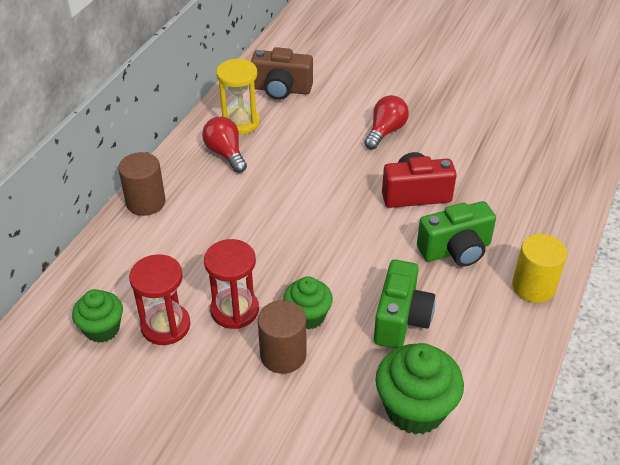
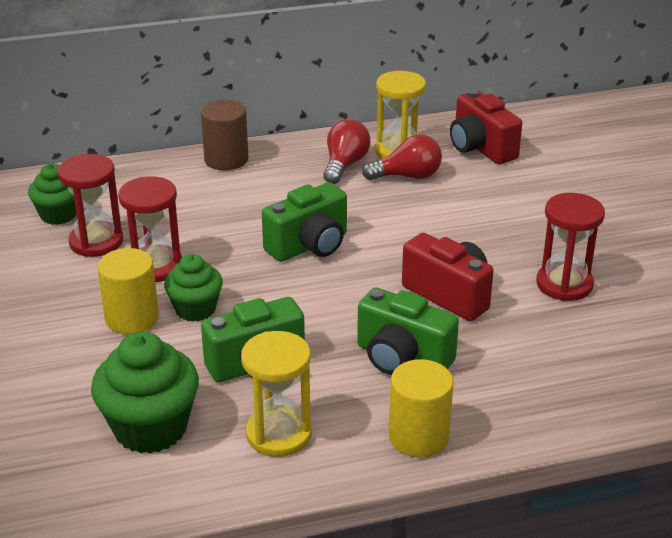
camera: 50 degrees right, 10 degrees down
(281, 89) = (480, 148): brown camera -> red camera
(283, 355) = (132, 318): brown cylinder -> yellow cylinder
(298, 222) = (309, 246): none -> green camera
(385, 131) = (517, 233): red light bulb -> red light bulb (407, 176)
(453, 145) = (564, 284): none -> red hourglass
(477, 347) = (279, 434): none -> yellow hourglass

